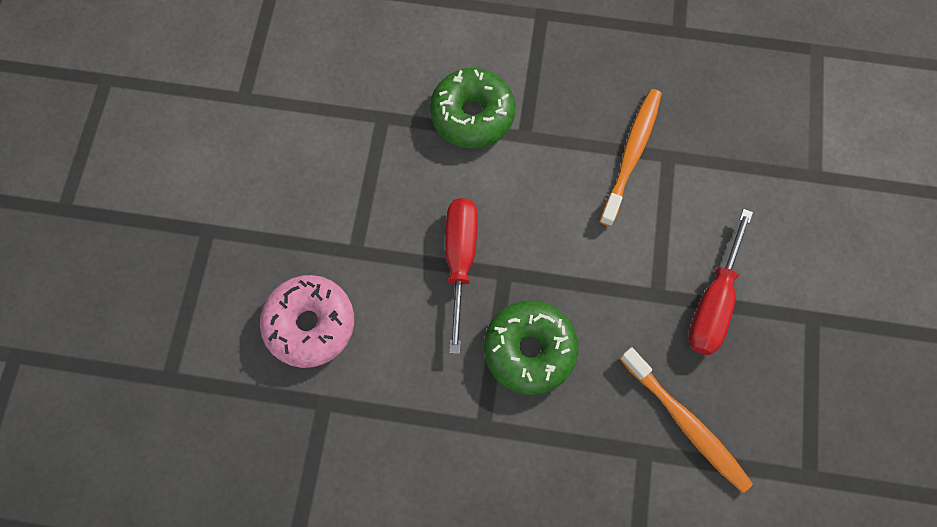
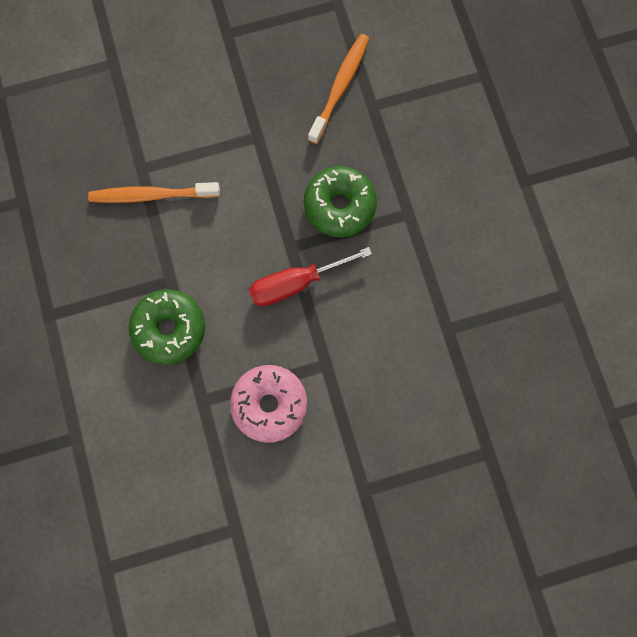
camera: 115 degrees left, 5 degrees up
(310, 324) = (397, 368): pink donut -> pink donut (269, 404)
(713, 301) = (244, 99): red screwdriver -> none

